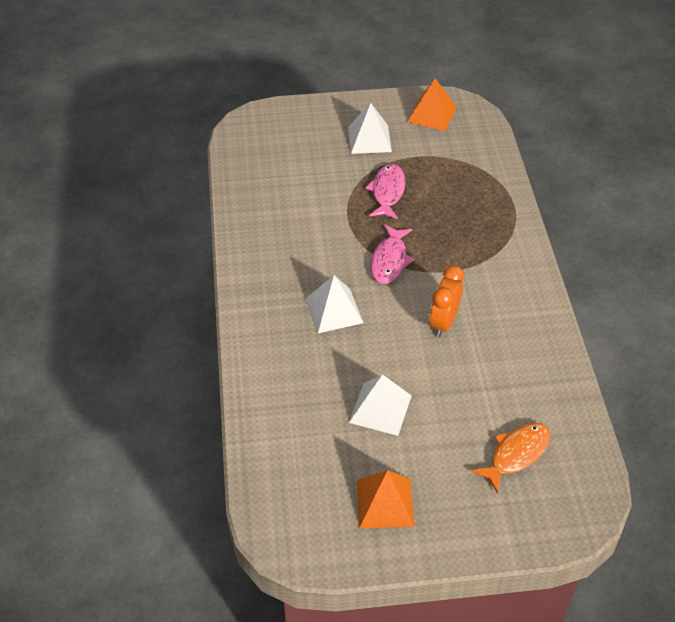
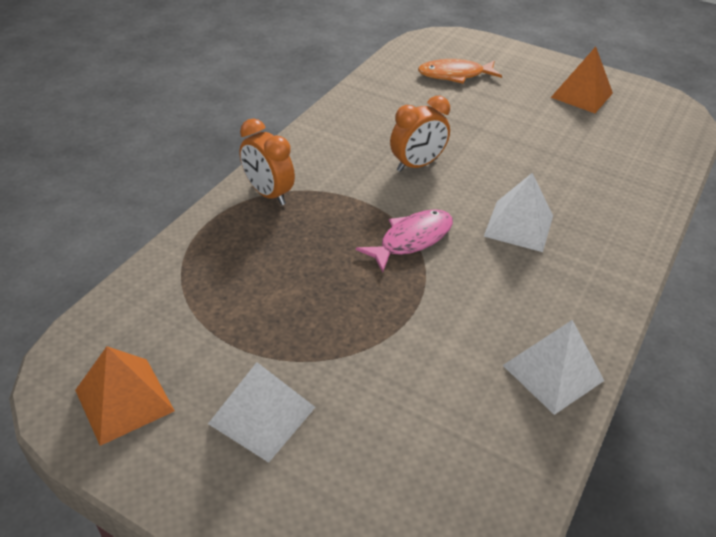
camera: 145 degrees left, 5 degrees down
(380, 409) = (538, 139): white pyramid -> white pyramid (552, 373)
(387, 192) = (328, 317): pink fish -> none
(506, 241) = (268, 193): none -> orange clock

